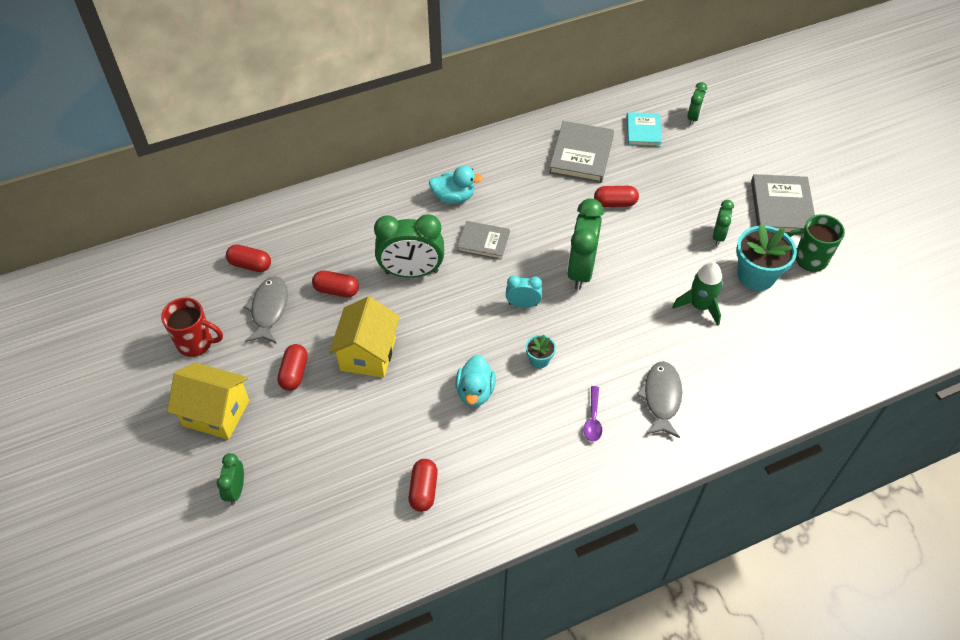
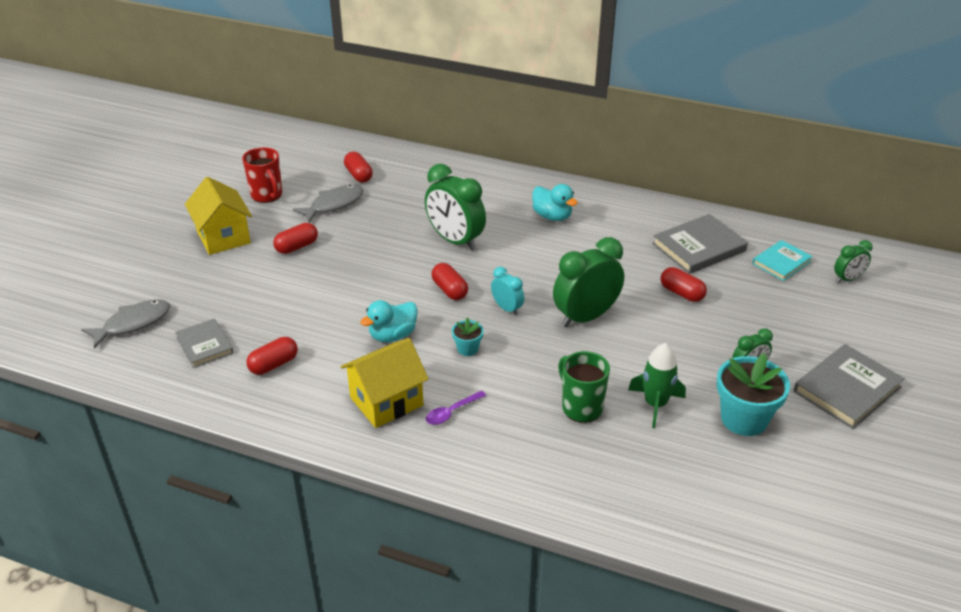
camera: 45 degrees right, 15 degrees down
(236, 490) = (173, 282): green clock -> none
(336, 290) = (390, 220): red capsule -> red capsule (449, 290)
(368, 354) = (356, 266): yellow house -> yellow house (386, 401)
(483, 242) = (534, 254): grey book -> grey book (204, 345)
(661, 398) = (527, 439): grey fish -> grey fish (133, 323)
(809, 259) = (820, 442): green mug -> green mug (581, 407)

